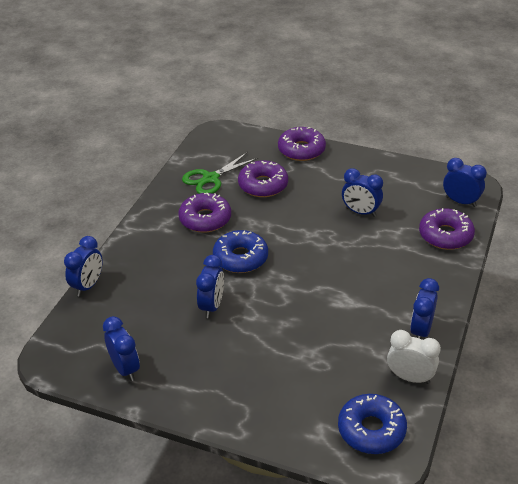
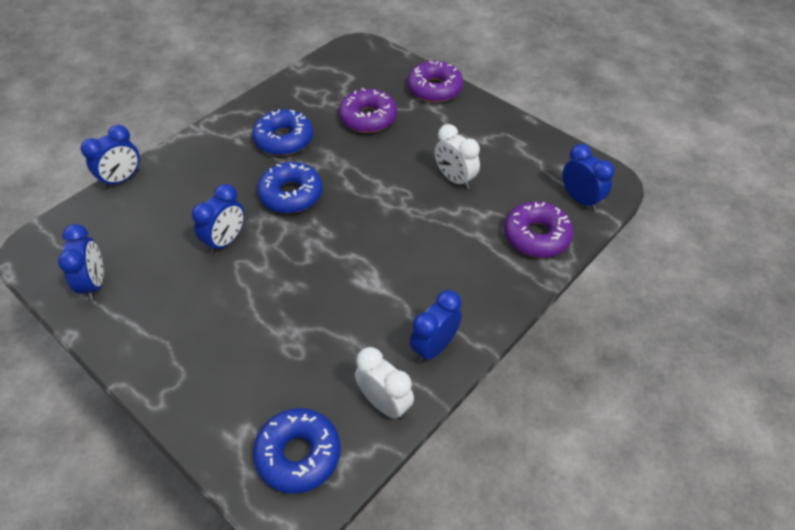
camera: 20 degrees right, 10 degrees up
(205, 219) = (284, 140): purple donut -> blue donut
(211, 178) = (319, 96): green scissors -> none
(360, 212) = (455, 179): blue clock -> white clock

